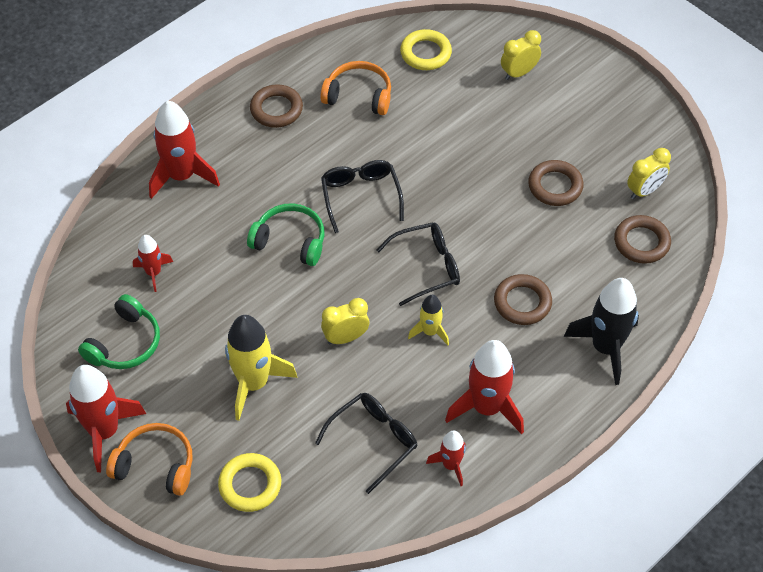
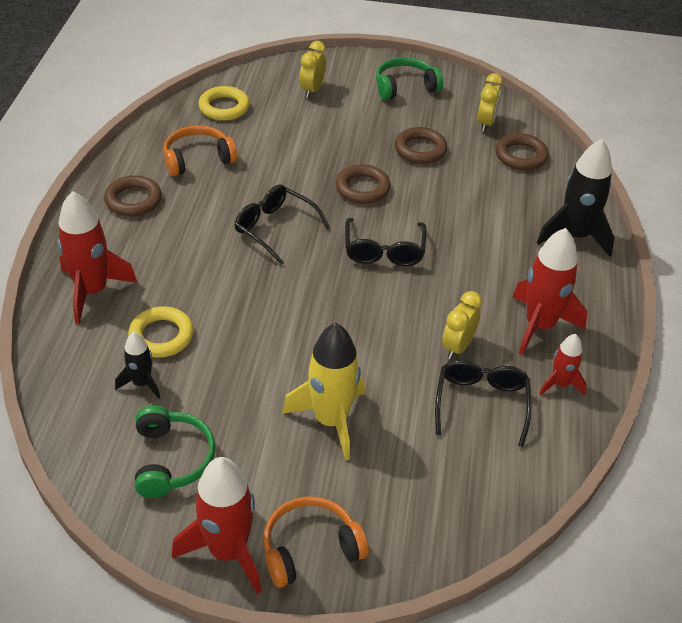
camera: 40 degrees left, 10 degrees down
(153, 273) = (142, 383): red rocket -> black rocket
(250, 485) = (415, 507): yellow ring -> yellow ring (161, 336)
(290, 241) = (248, 291): green headphones -> green headphones (405, 87)
(345, 337) = (373, 338): yellow clock -> yellow clock (457, 347)
(427, 267) = (384, 251): black glasses -> black glasses turned 150 degrees clockwise
(430, 332) = (436, 296): yellow rocket -> none
(522, 302) = (483, 238): brown ring -> brown ring (362, 188)

